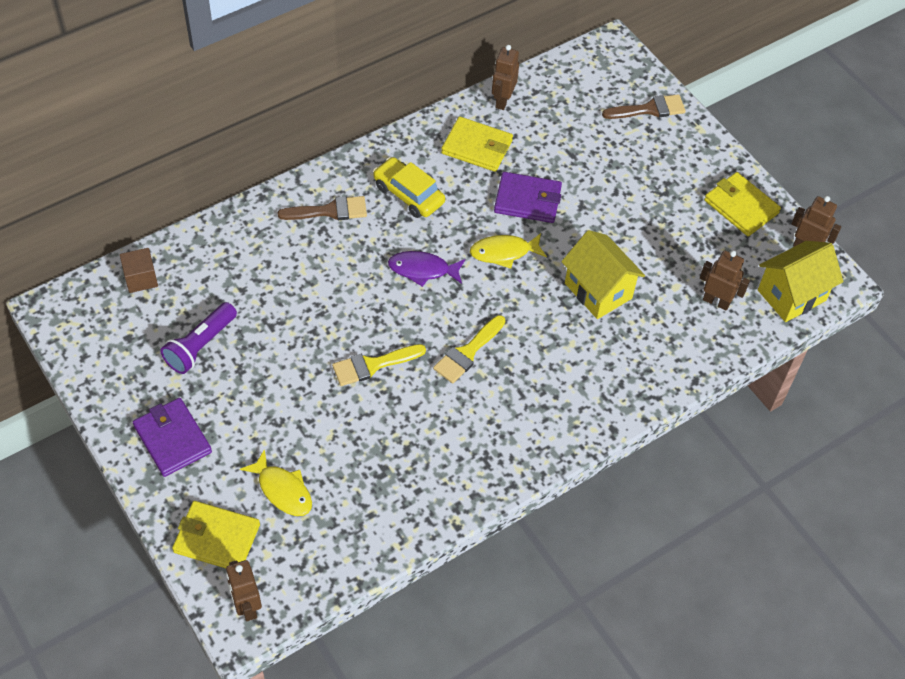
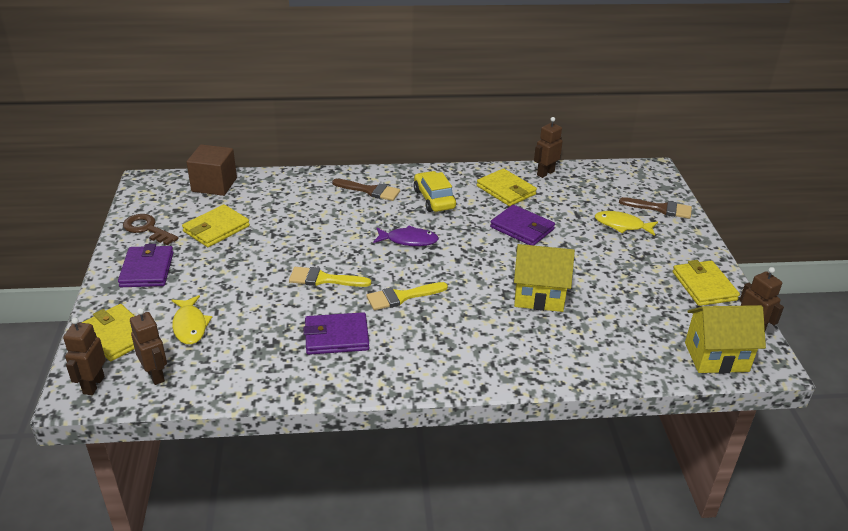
camera: 30 degrees right, 20 degrees down
(120, 381) = (147, 229): none -> brown key
(141, 278) = (214, 185): brown cube -> brown cube, size x1.58
(200, 346) = (216, 229): purple flashlight -> yellow wallet
(422, 270) = (408, 240): purple fish -> purple fish turned 150 degrees clockwise
(439, 433) = (336, 336): none -> purple wallet
(504, 252) = (479, 250): yellow fish -> yellow fish (622, 225)
(598, 291) = (539, 296): yellow house -> yellow house turned 75 degrees counterclockwise
(716, 301) = (640, 337): brown robot -> brown robot (155, 375)

